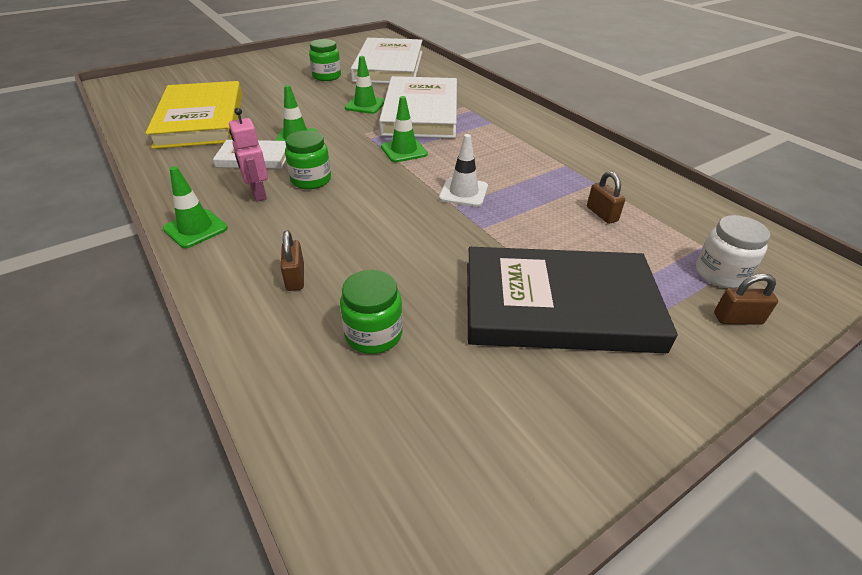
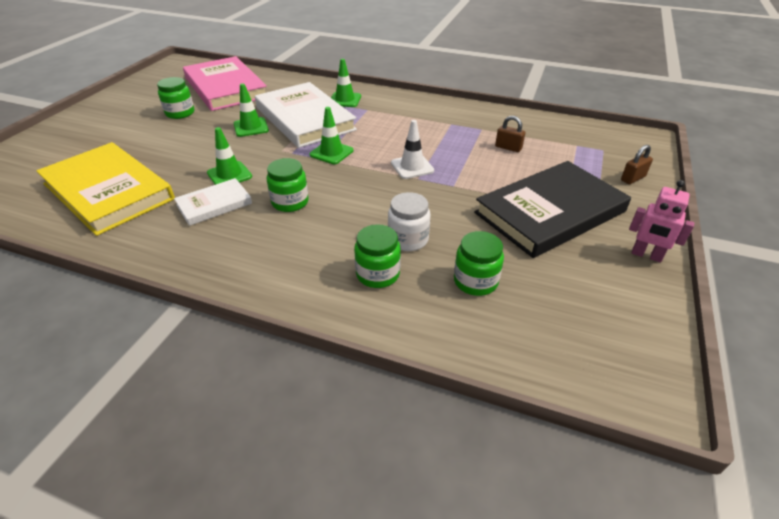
camera: 35 degrees left, 0 degrees up
(195, 229) = (247, 279): green traffic cone -> green traffic cone (345, 100)
(258, 193) = (261, 230): pink robot -> pink robot (646, 255)
(295, 277) = (378, 274): brown padlock -> green jar
(389, 66) = (226, 87): white book -> pink book
(720, 273) = (601, 157): white jar -> white jar (408, 239)

